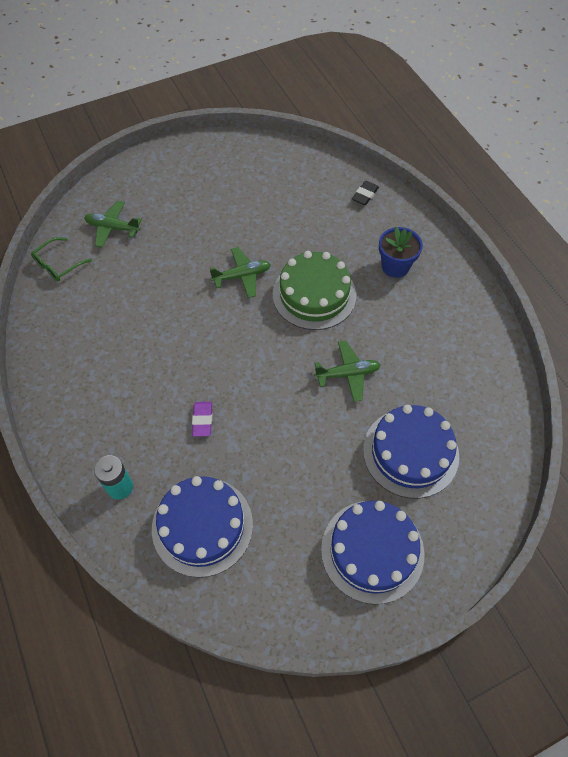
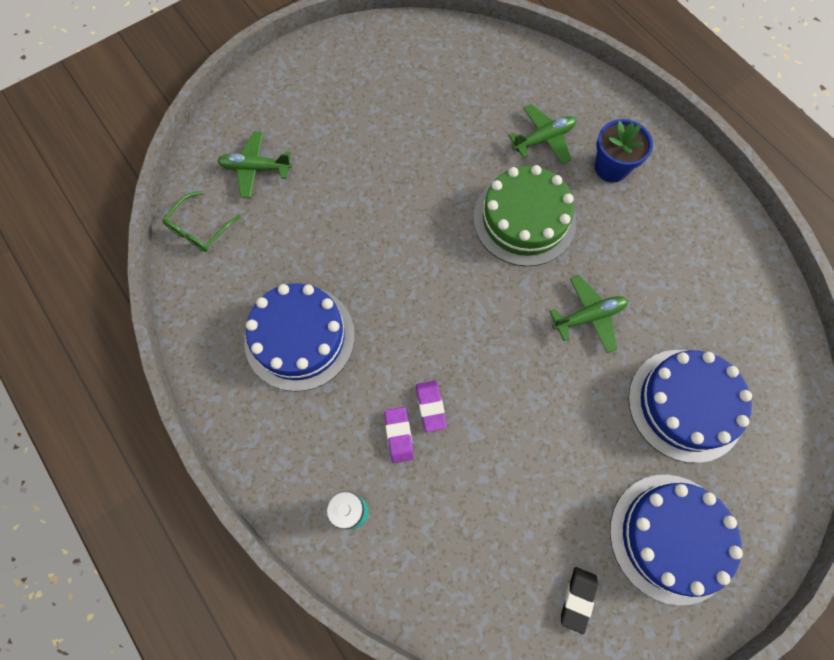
camera: 10 degrees left, 10 degrees up
(171, 437) = (399, 435): none -> purple eraser
(202, 526) = (464, 543): blue cake -> blue cake (299, 337)
(242, 276) = (431, 209): green plane -> green plane (543, 139)
(365, 195) = (553, 79): black eraser -> black eraser (578, 599)

